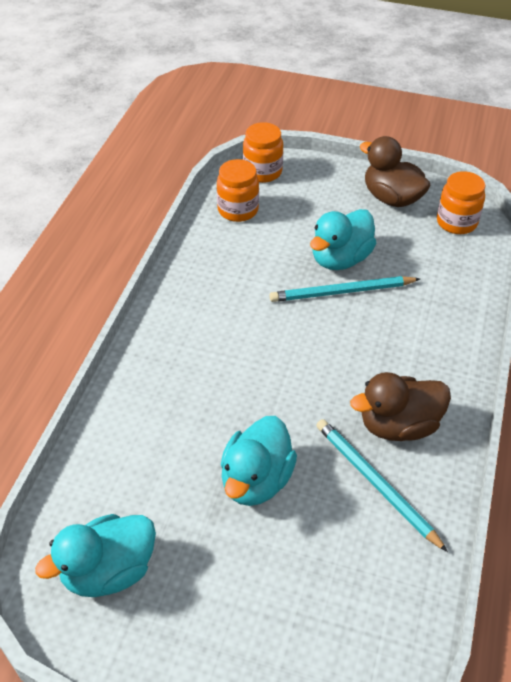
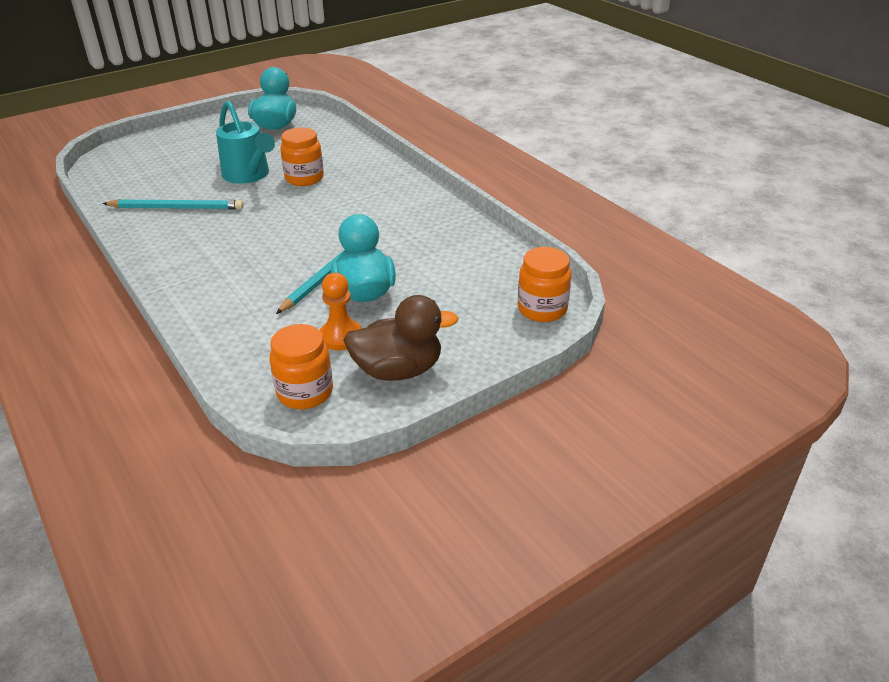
camera: 130 degrees right, 10 degrees down
(238, 210) = (499, 270): orange jar -> orange jar (304, 178)
(256, 480) = (249, 175): turquoise duck -> turquoise watering can
(396, 239) = (341, 336): none -> orange pawn
(398, 426) = (191, 235): brown duck -> none

